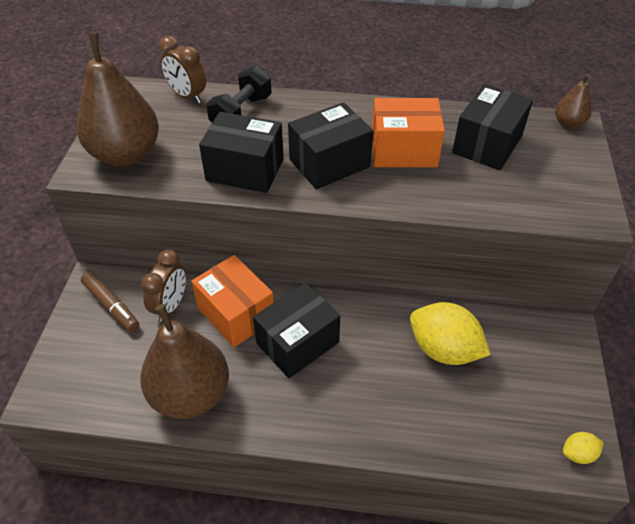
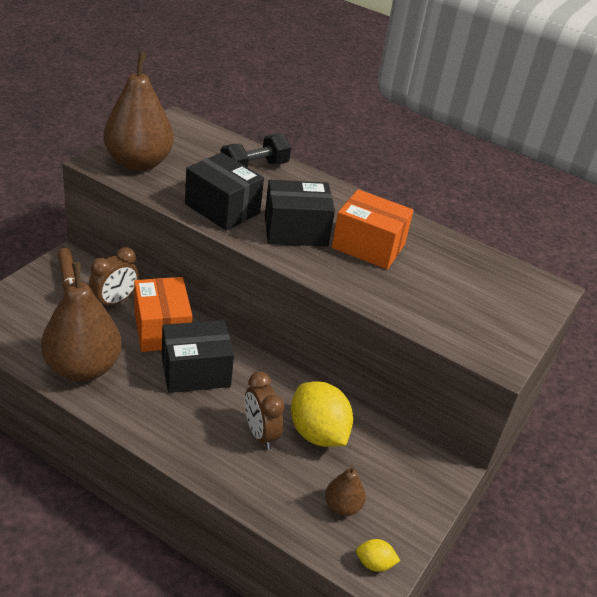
camera: 20 degrees right, 10 degrees down
(187, 96) = (220, 141): brown clock -> brown clock (260, 434)
(487, 144) = (449, 271): black box -> none
(568, 123) = (544, 285): brown pear -> brown pear (342, 506)

